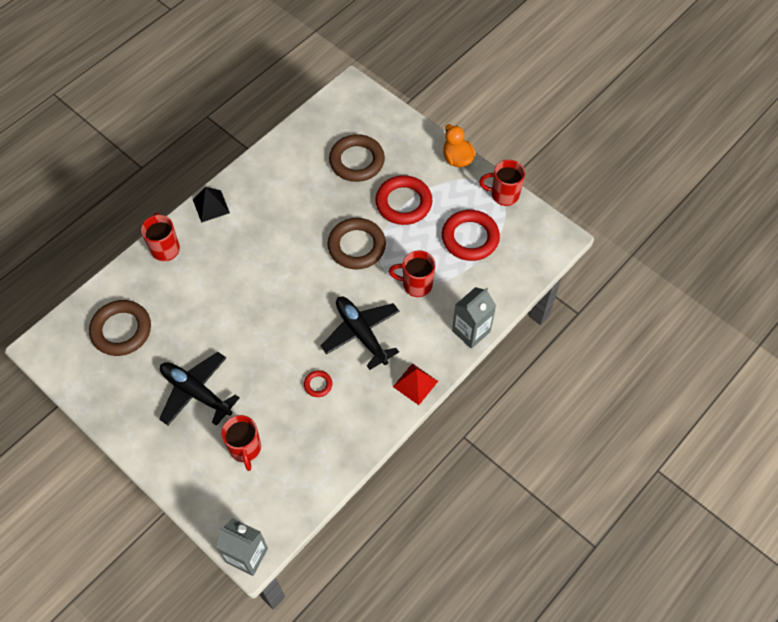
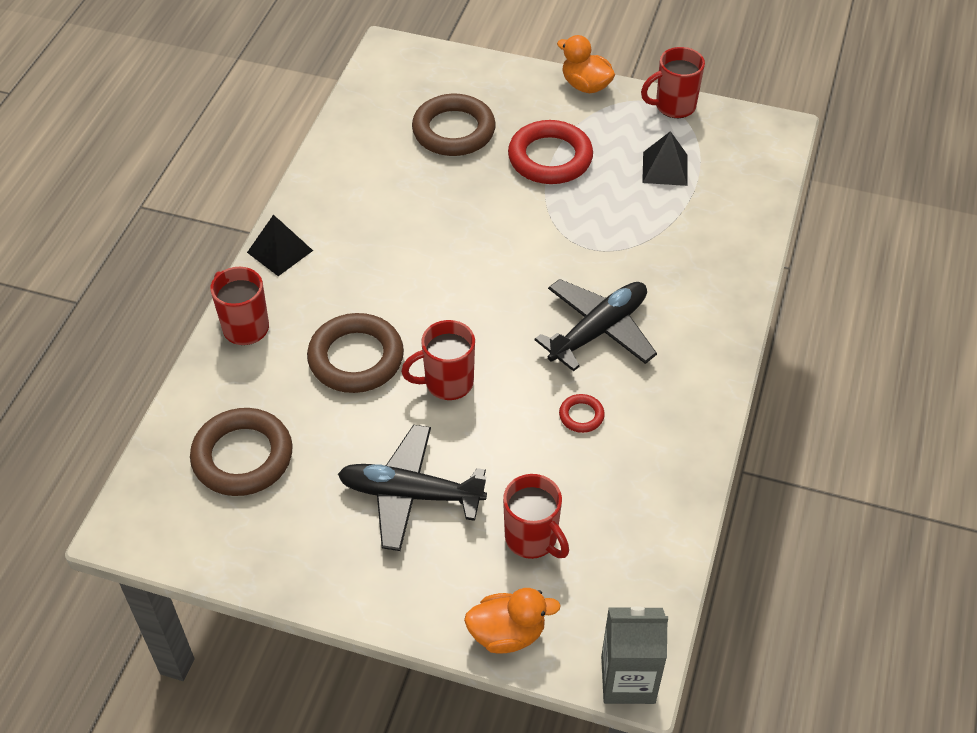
camera: 25 degrees left, 10 degrees down
(199, 498) = (507, 633): none -> orange duck
(356, 246) = (521, 229): brown ring -> brown ring (356, 358)
(361, 333) = (598, 330): black plane -> black plane turned 105 degrees clockwise
(415, 384) = (713, 363): red pyramid -> none
(416, 285) = (632, 246): red mug -> red mug (447, 383)
(470, 238) = (665, 168): red ring -> black pyramid
(471, 331) = (742, 274): grey carton -> none

